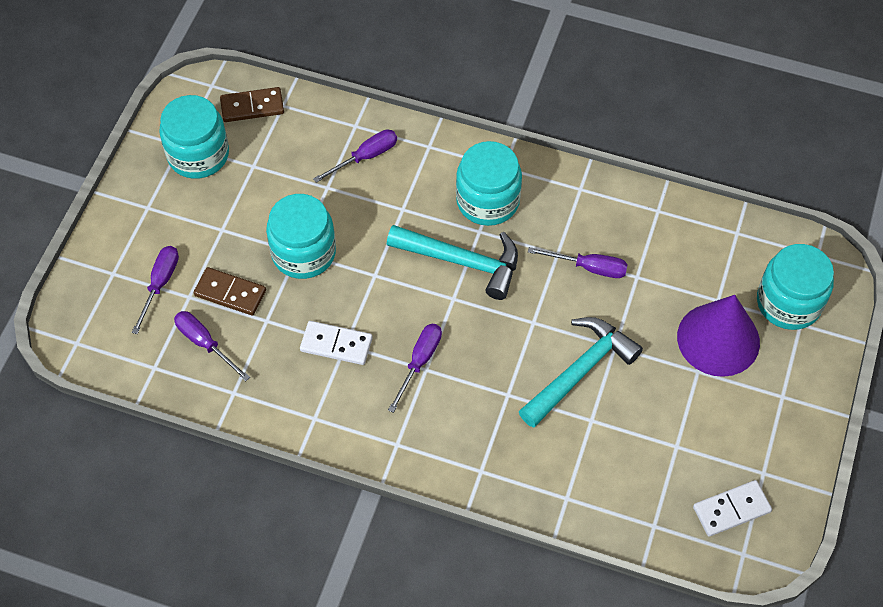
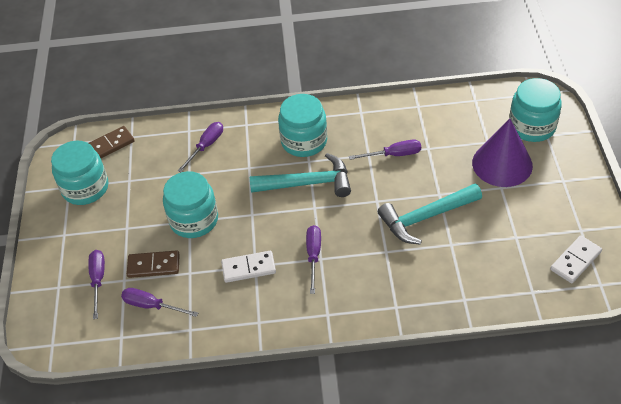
camera: 20 degrees left, 10 degrees down
(580, 371) = (425, 217): turquoise hammer -> turquoise hammer turned 135 degrees counterclockwise

